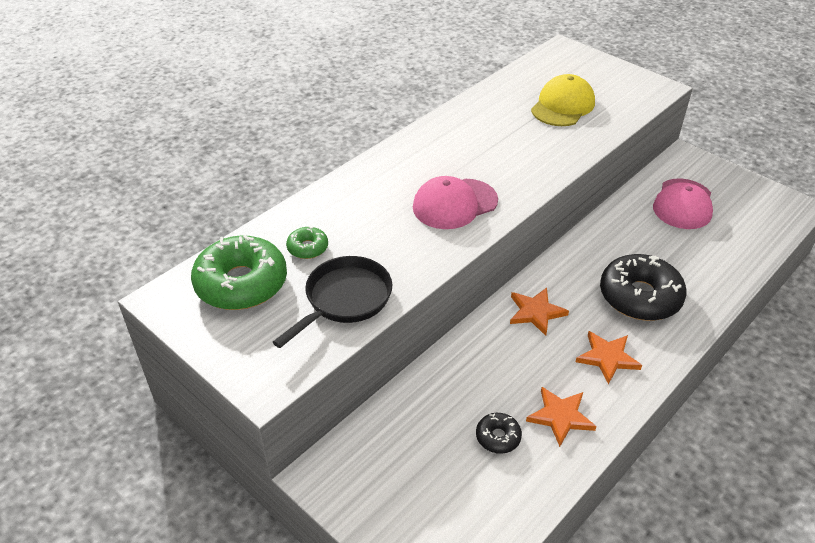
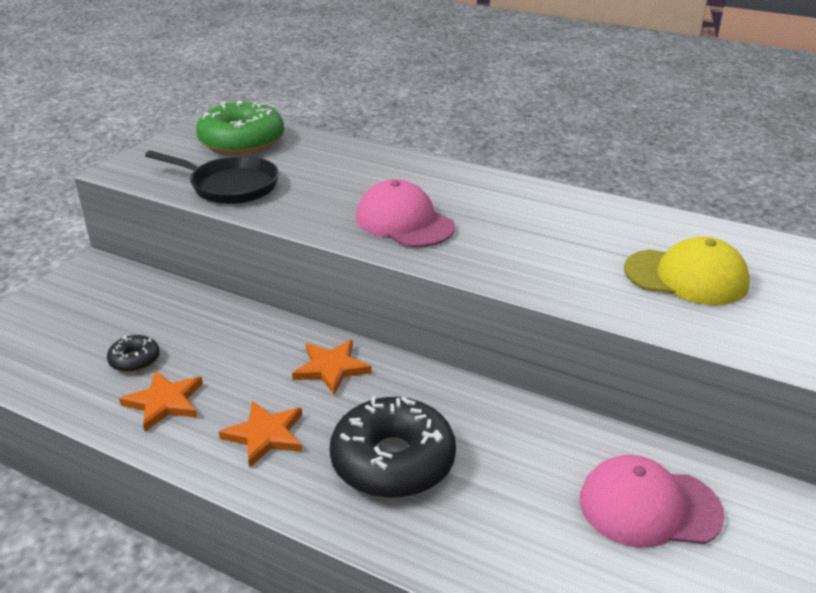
camera: 75 degrees right, 10 degrees down
(307, 248) = (299, 159): green donut -> none

